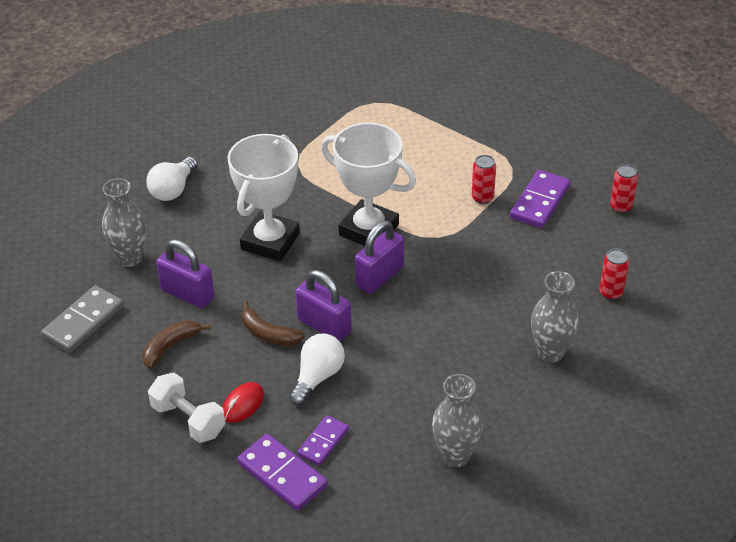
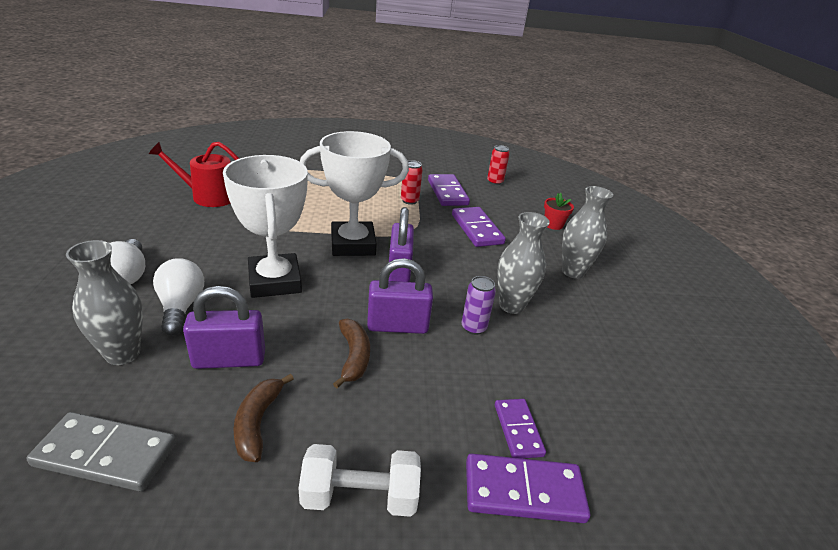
camera: 45 degrees left, 10 degrees down
(83, 322) = (106, 454): grey domino -> grey domino turned 75 degrees counterclockwise
(243, 404) = (402, 440): red mouse -> none
(268, 334) = (354, 357): brown banana -> brown banana turned 90 degrees counterclockwise
(292, 121) = (209, 196): none -> red watering can
(317, 377) = (442, 372): white light bulb -> white light bulb (181, 307)
(383, 357) = (473, 327): none -> purple can
(455, 456) = (622, 376): grey vase -> grey vase (511, 305)
(512, 262) = (476, 229): none -> purple domino
(611, 293) = (553, 225): red can -> red flower pot

